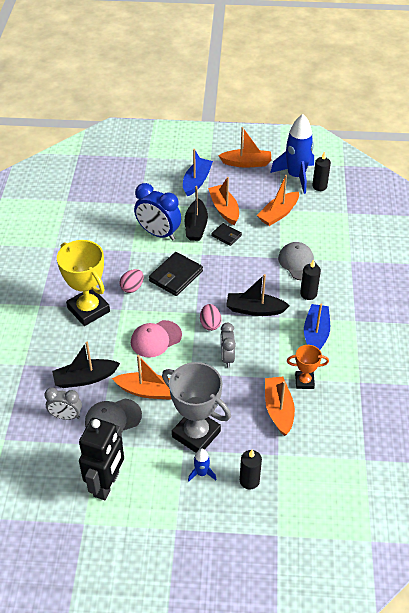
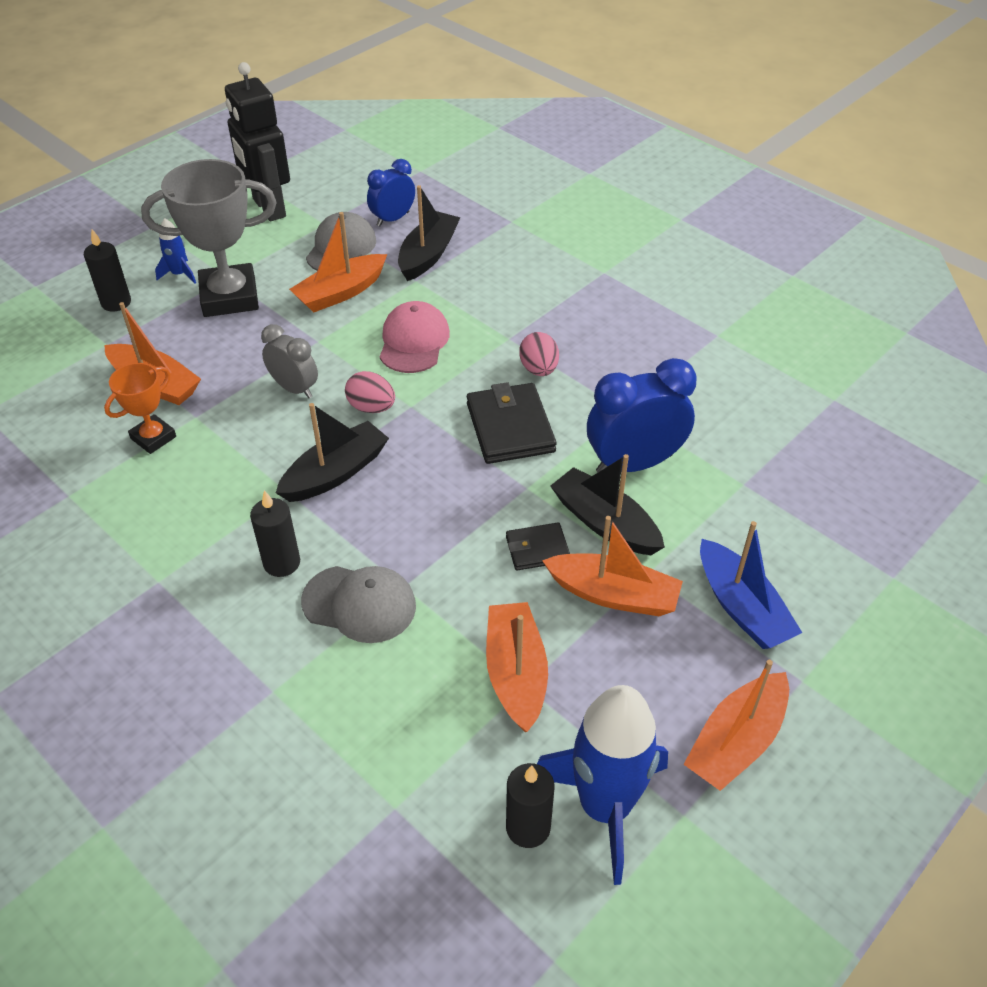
camera: 130 degrees right, 0 degrees up
(66, 416) = (393, 219): grey clock -> blue clock
(88, 310) = (543, 309): yellow trophy -> none
(316, 334) = (202, 510): blue boat -> none

